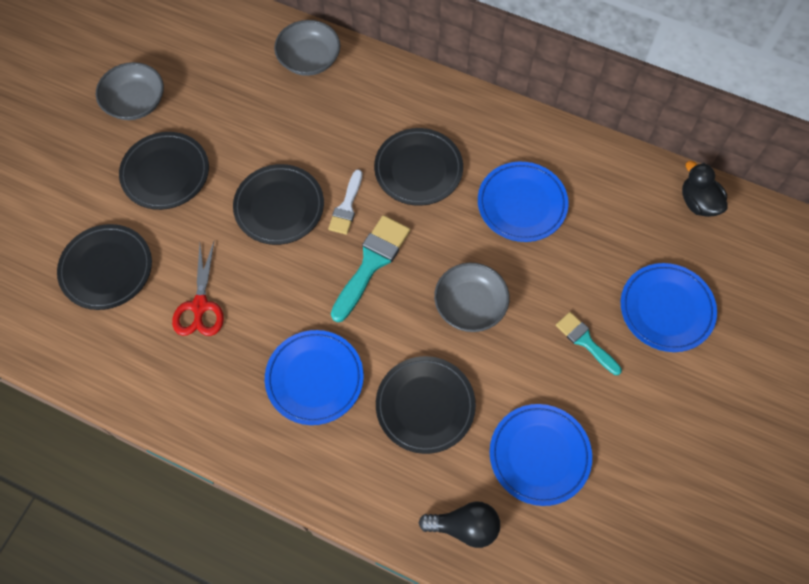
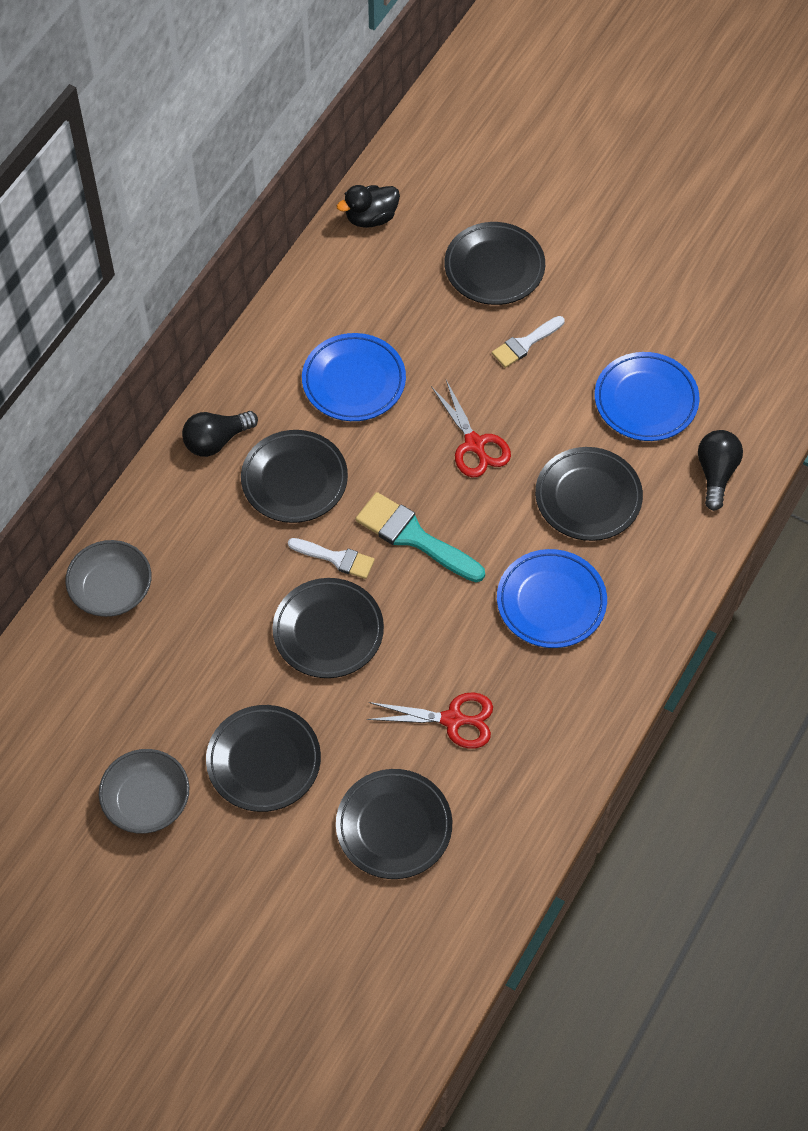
camera: 85 degrees left, 5 degrees down
(449, 111) = (216, 441): none -> black light bulb
(470, 305) = (475, 444): grey bowl -> red scissors
(585, 341) = (525, 343): turquoise brush -> white brush
(666, 309) = (494, 267): blue plate -> black plate

